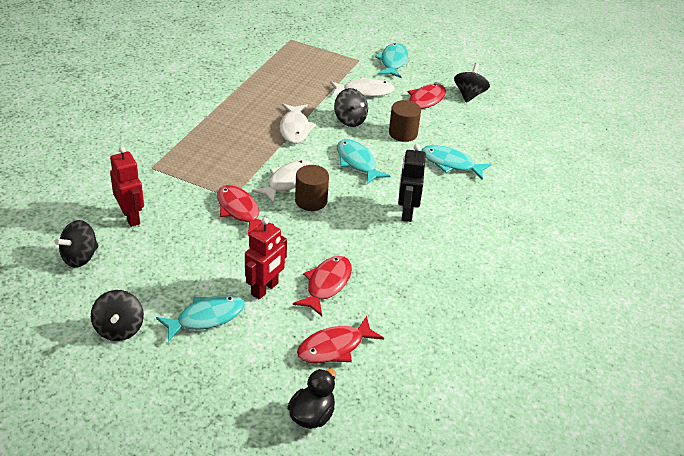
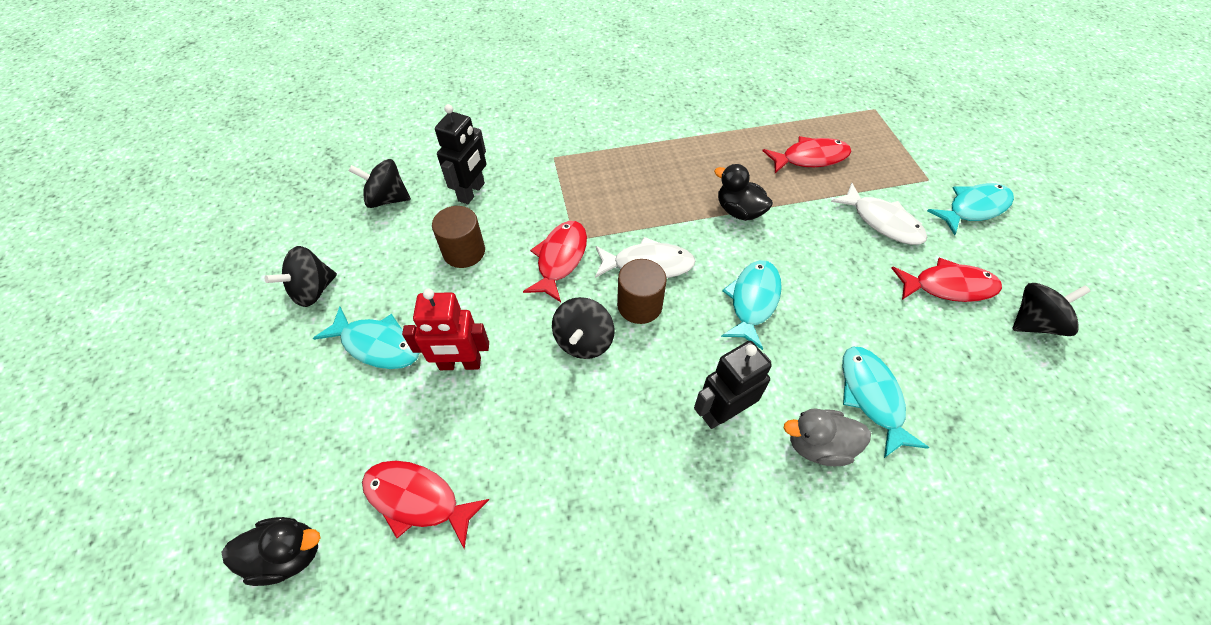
camera: 55 degrees right, 15 degrees up
(131, 217) = (472, 192): red robot -> black robot
(295, 129) = (739, 211): white fish -> black duck
(326, 284) = (516, 417): red fish -> red fish (810, 158)
(350, 120) = (815, 244): black spinning top -> black spinning top (583, 341)
(403, 133) = (860, 307): brown cylinder -> brown cylinder (464, 252)
(455, 195) = (818, 445): none -> grey duck

